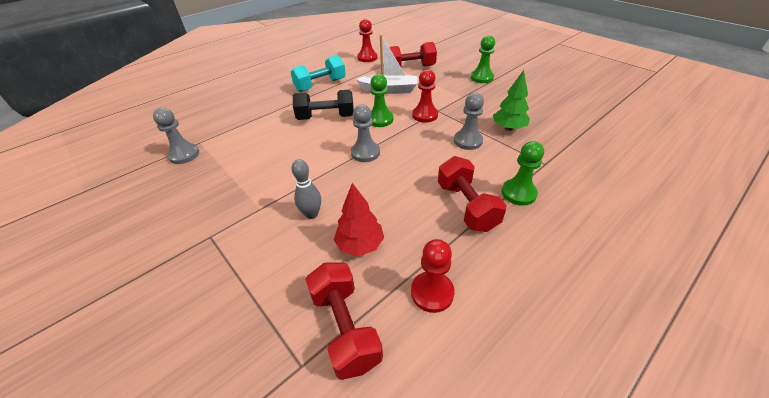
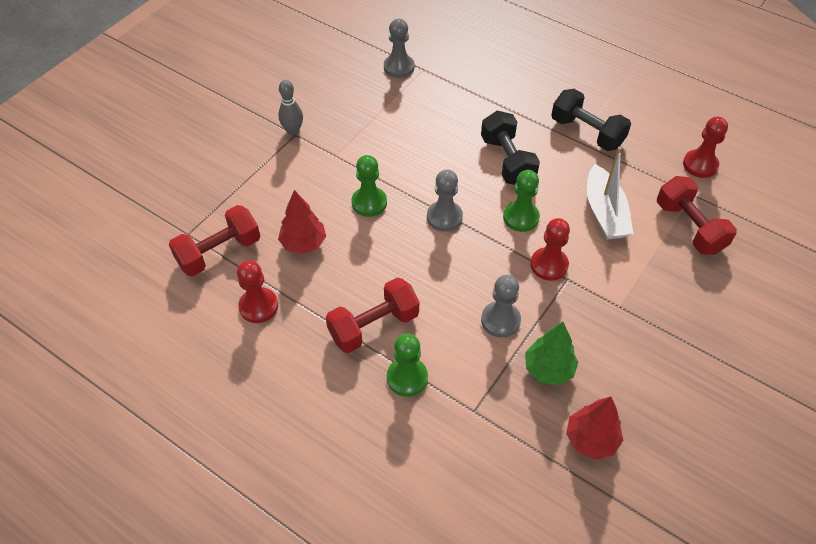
camera: 75 degrees right, 10 degrees up
(311, 214) = (335, 196): grey bowling pin -> grey bowling pin (293, 131)
(320, 85) = (587, 132): turquoise dumbbell -> black dumbbell
(481, 78) = (697, 330): green pawn -> green pawn (369, 203)
(559, 121) = (591, 439): none -> red tree

